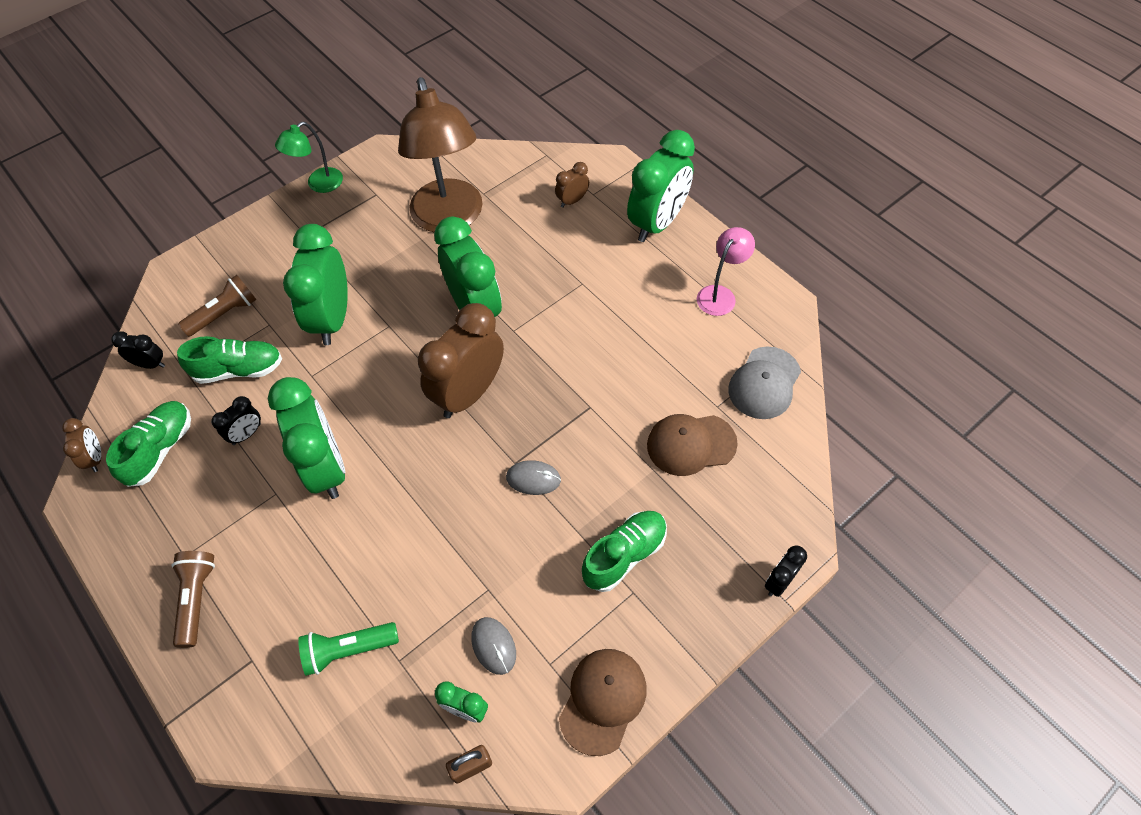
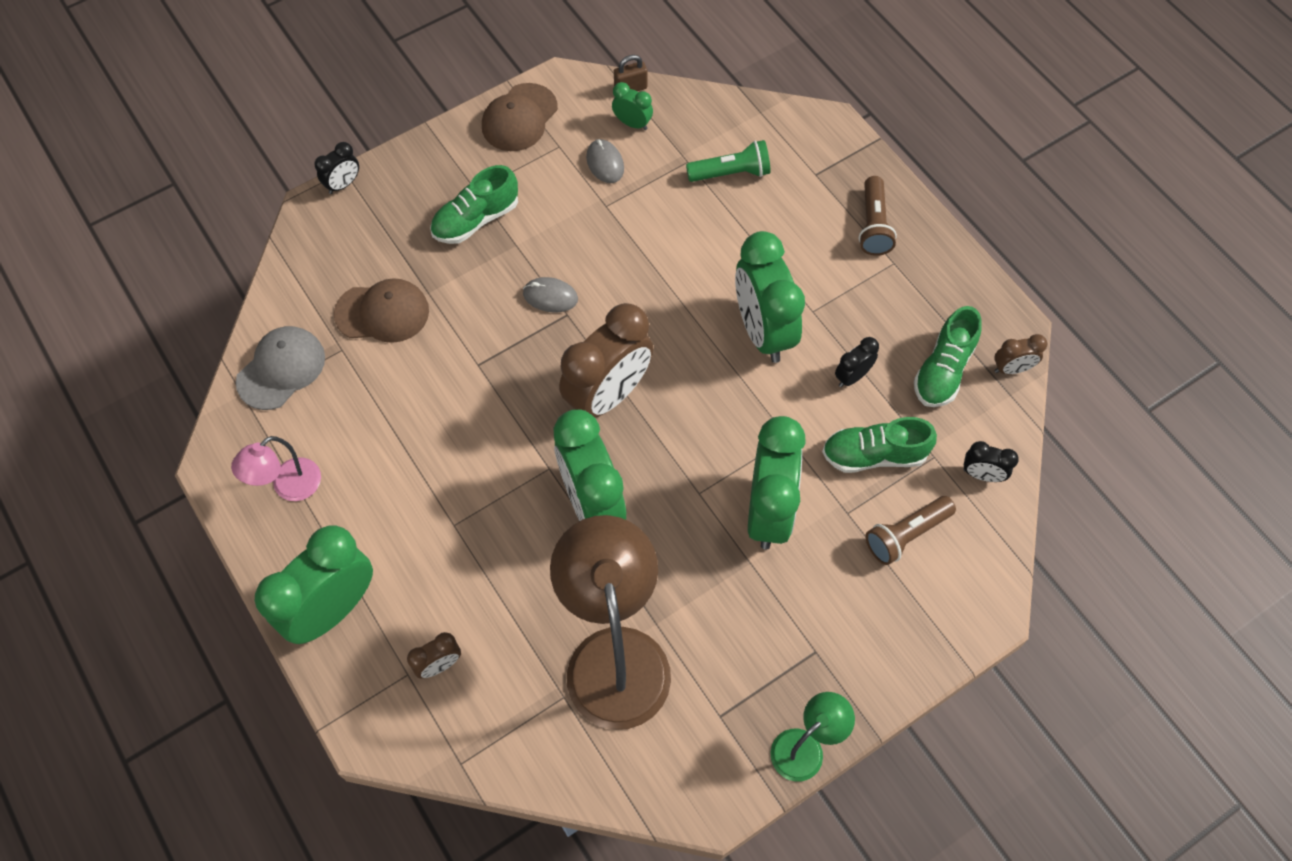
camera: 175 degrees left, 5 degrees up
(95, 458) = (1011, 369): brown clock -> brown clock turned 90 degrees counterclockwise

